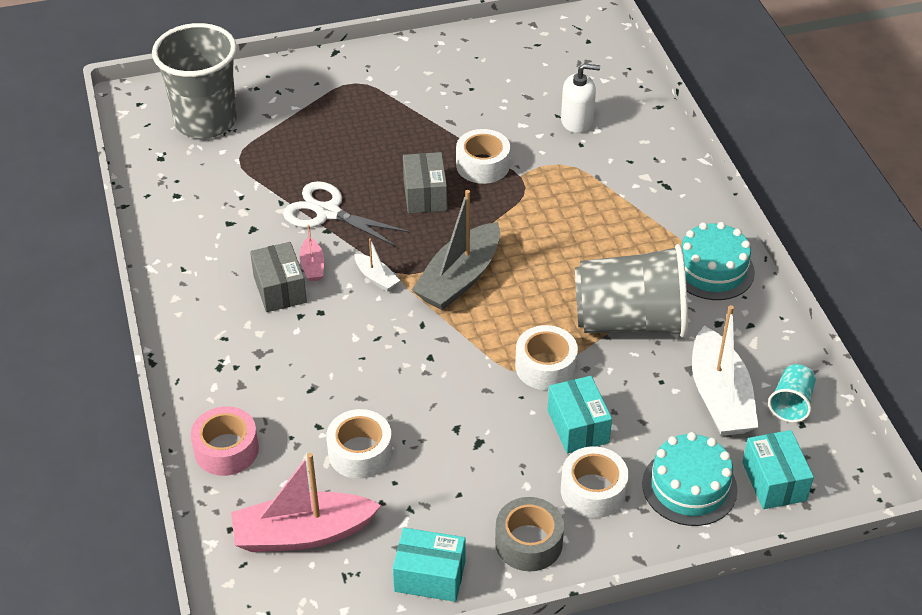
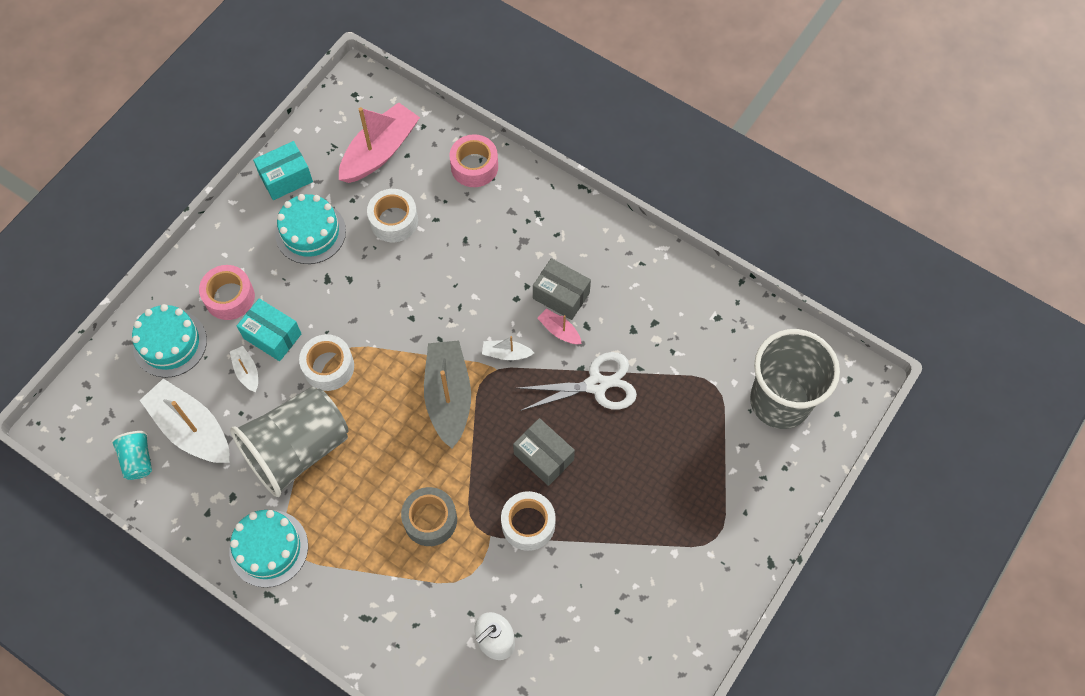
camera: 140 degrees right, 20 degrees up
(455, 499) = (310, 232): none -> turquoise cake
(528, 542) = (244, 237): grey tape -> grey tape (430, 520)
(593, 491) = (229, 297): white tape -> pink tape
(628, 411) = (247, 371): none -> white boat
(774, 481) = (116, 386): turquoise box -> none

